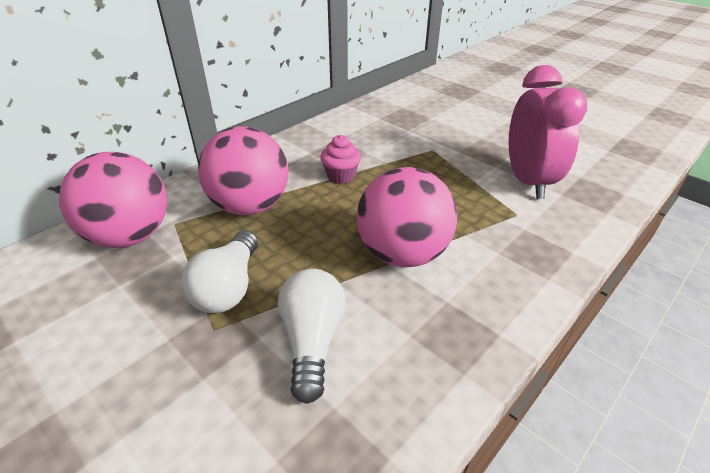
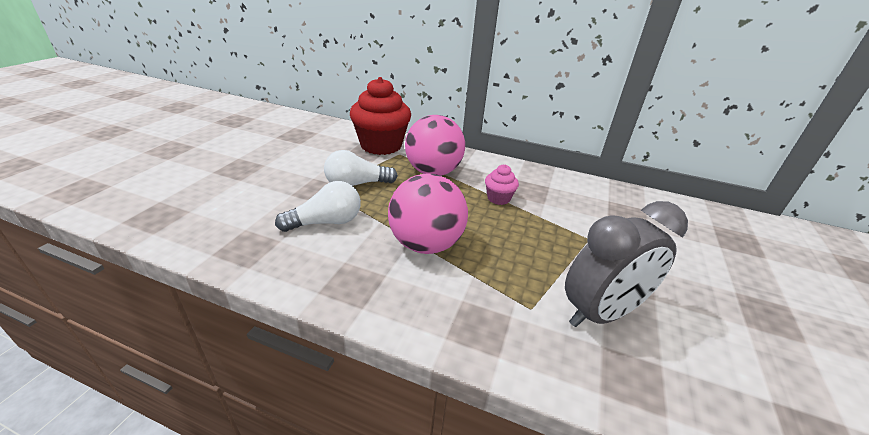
camera: 65 degrees right, 5 degrees down
(130, 236) = (381, 145): pink ball -> red cupcake
(527, 181) = (601, 313): pink clock -> grey clock

